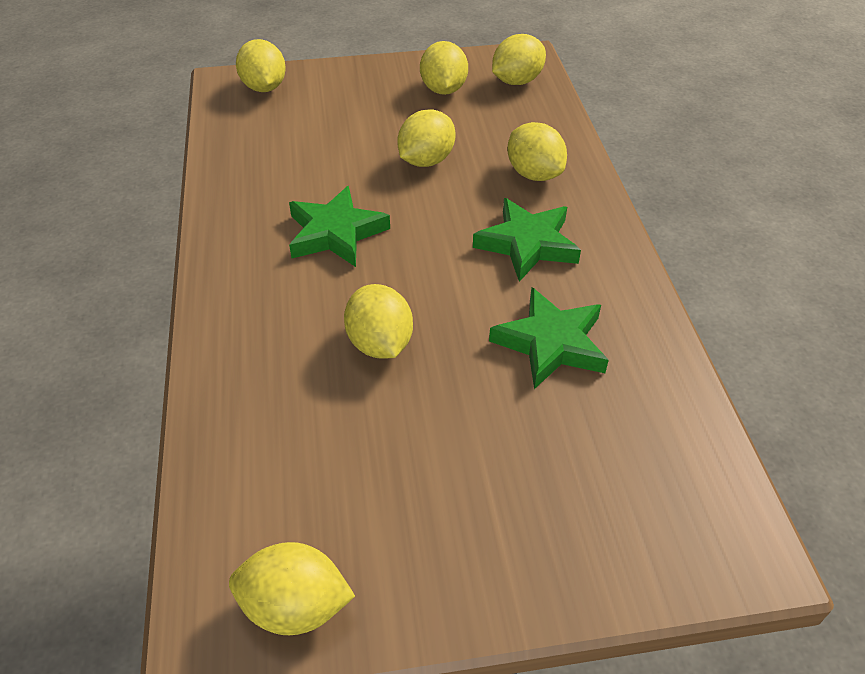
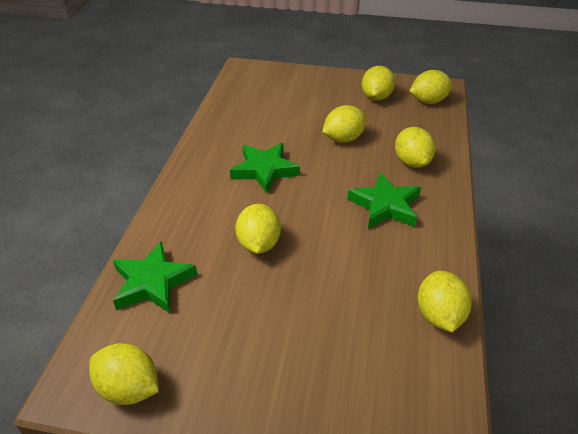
camera: 20 degrees right, 5 degrees down
(264, 87) = (264, 75): yellow lemon -> yellow lemon (439, 315)
(551, 343) = (370, 273): green star -> green star (152, 282)

